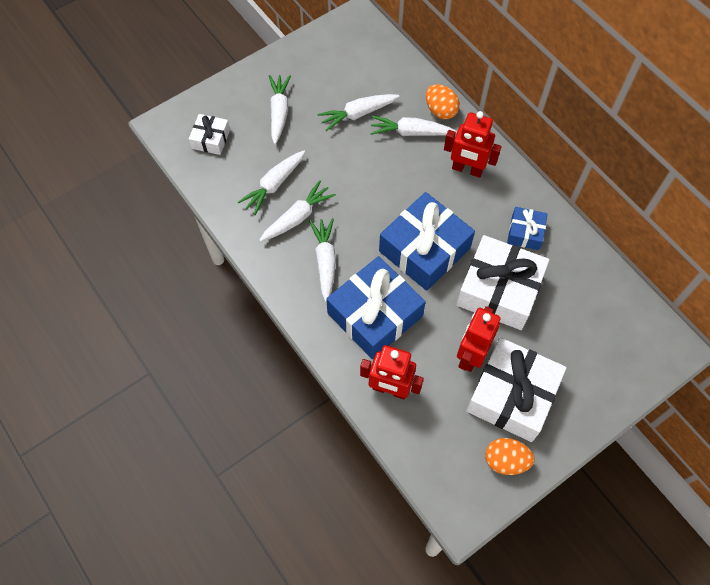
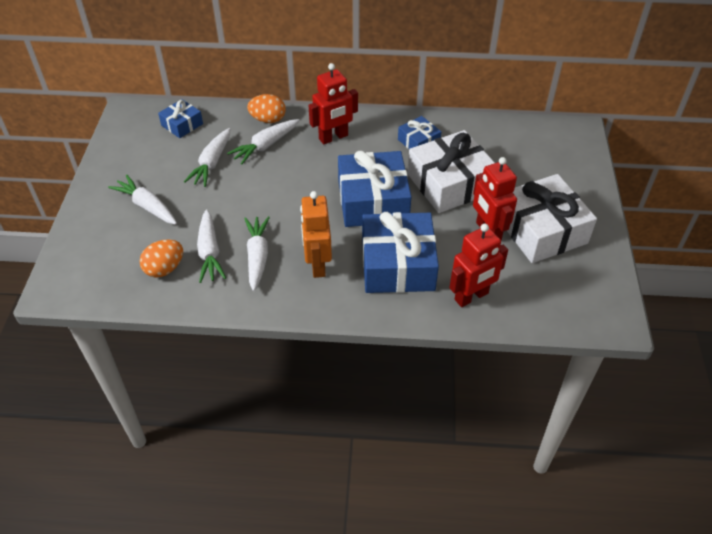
camera: 50 degrees left, 15 degrees down
(211, 139) = (112, 265): white gift -> none
(325, 261) = (317, 265): white carrot -> orange robot
(377, 62) = (182, 124): none -> blue gift
(505, 460) = (591, 267): orange egg -> orange egg (165, 269)

